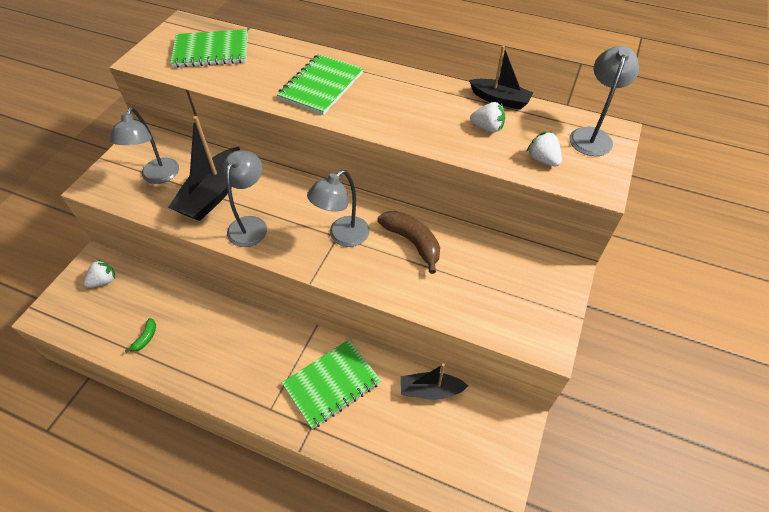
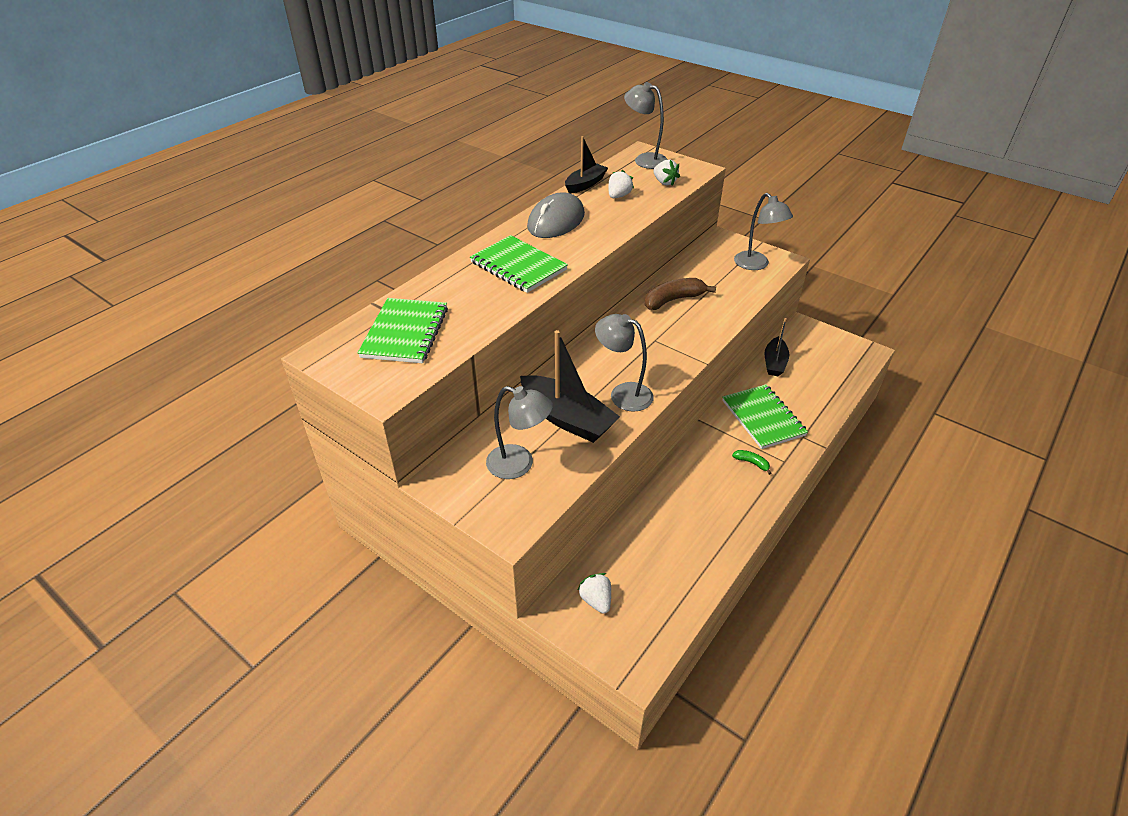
camera: 75 degrees left, 10 degrees down
(146, 338) = (690, 556): green banana -> green banana (751, 463)
(342, 236) = (656, 337): grey lamp -> grey lamp (756, 265)
(411, 93) = (556, 221): none -> grey mouse
(542, 159) = (664, 182): white strawberry -> white strawberry turned 105 degrees counterclockwise

